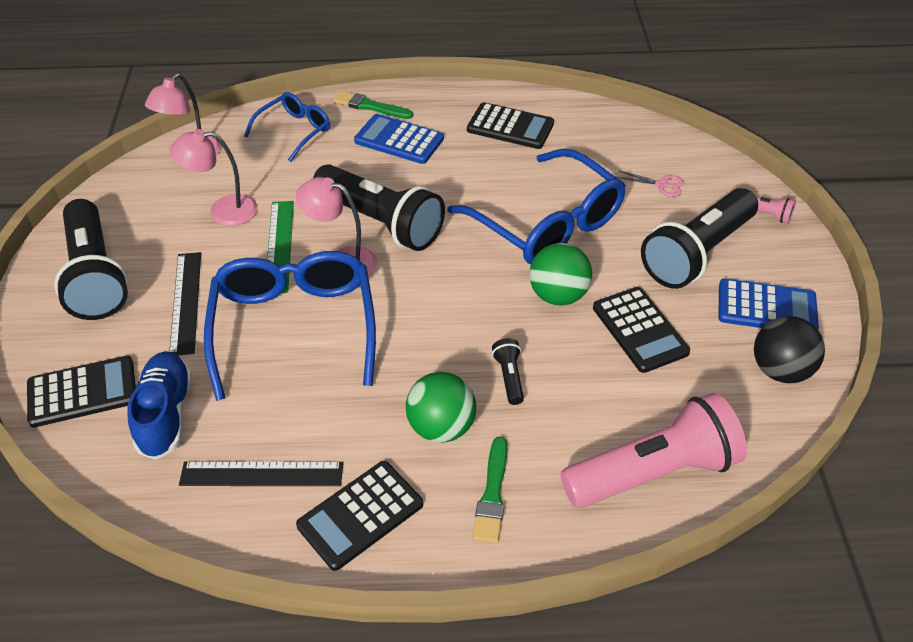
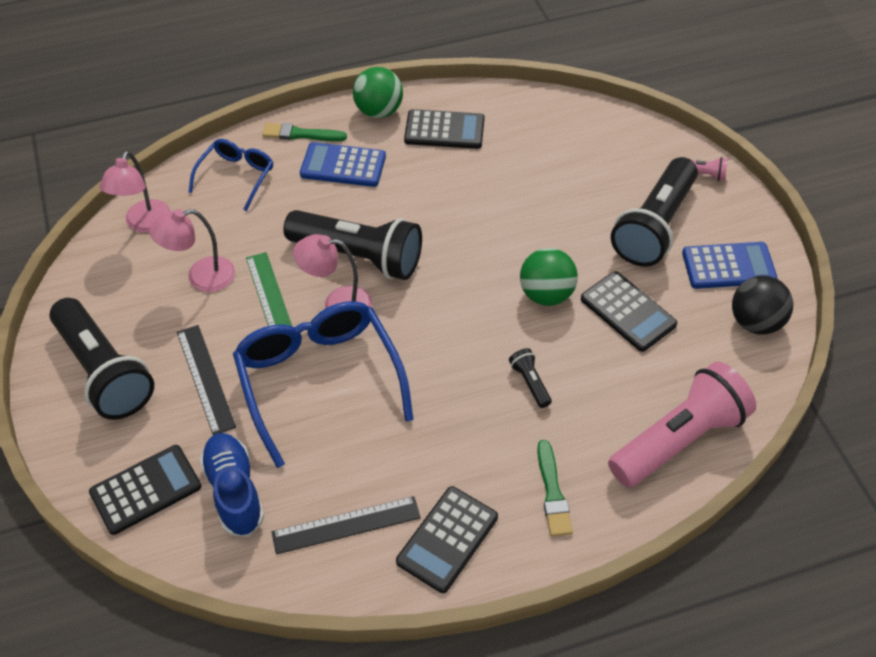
camera: 15 degrees left, 5 degrees up
(441, 427) = (487, 443): green ball -> green ball (379, 111)
(546, 223) = (511, 224): blue glasses -> none
(662, 185) = (603, 163): pink scissors -> none

